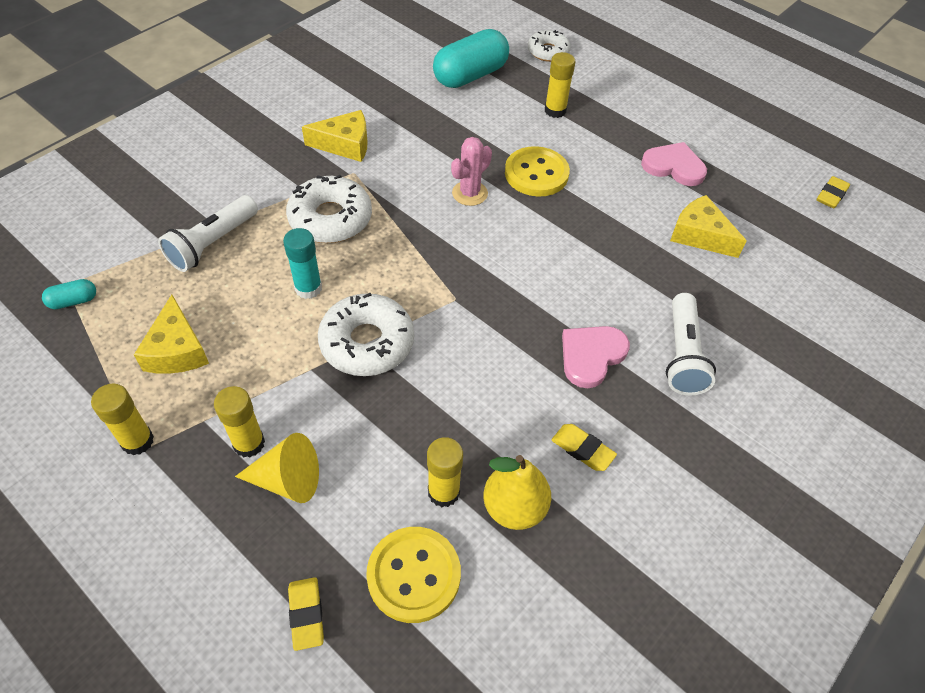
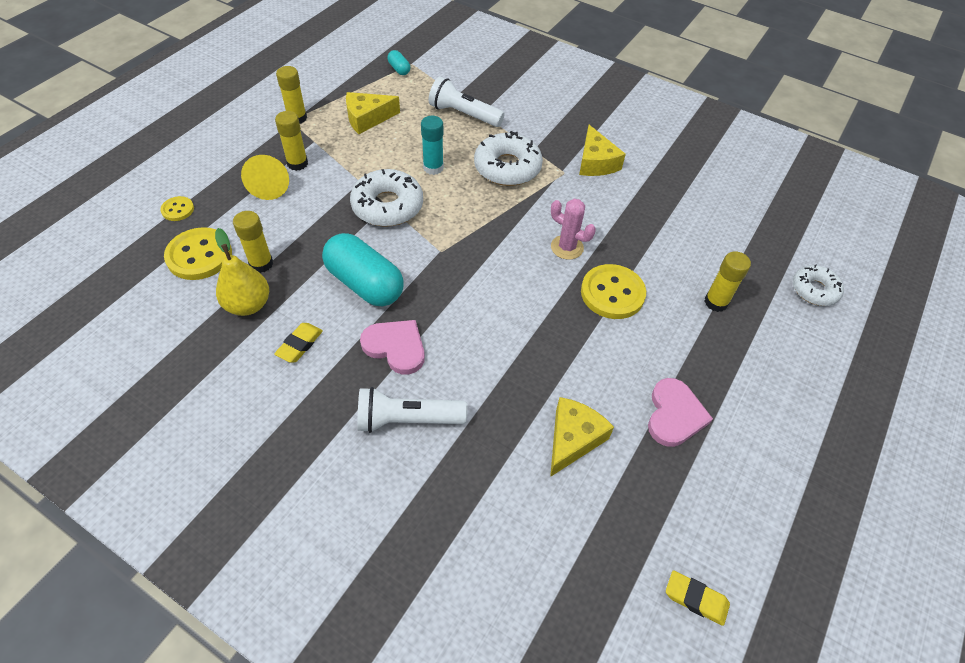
camera: 80 degrees right, 0 degrees up
(306, 614) = (178, 210): yellow eraser -> yellow button
(470, 76) = (734, 231): turquoise capsule -> turquoise capsule (365, 284)

